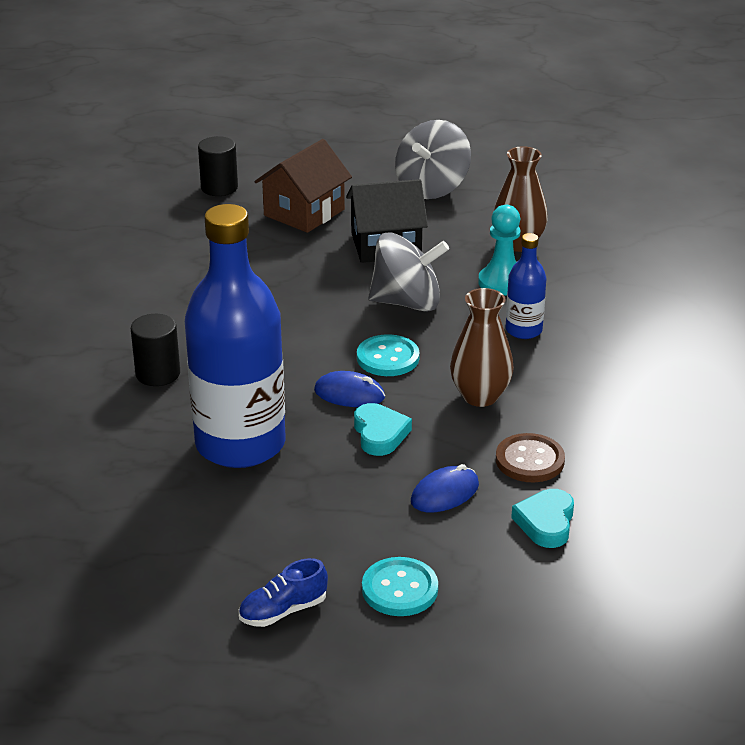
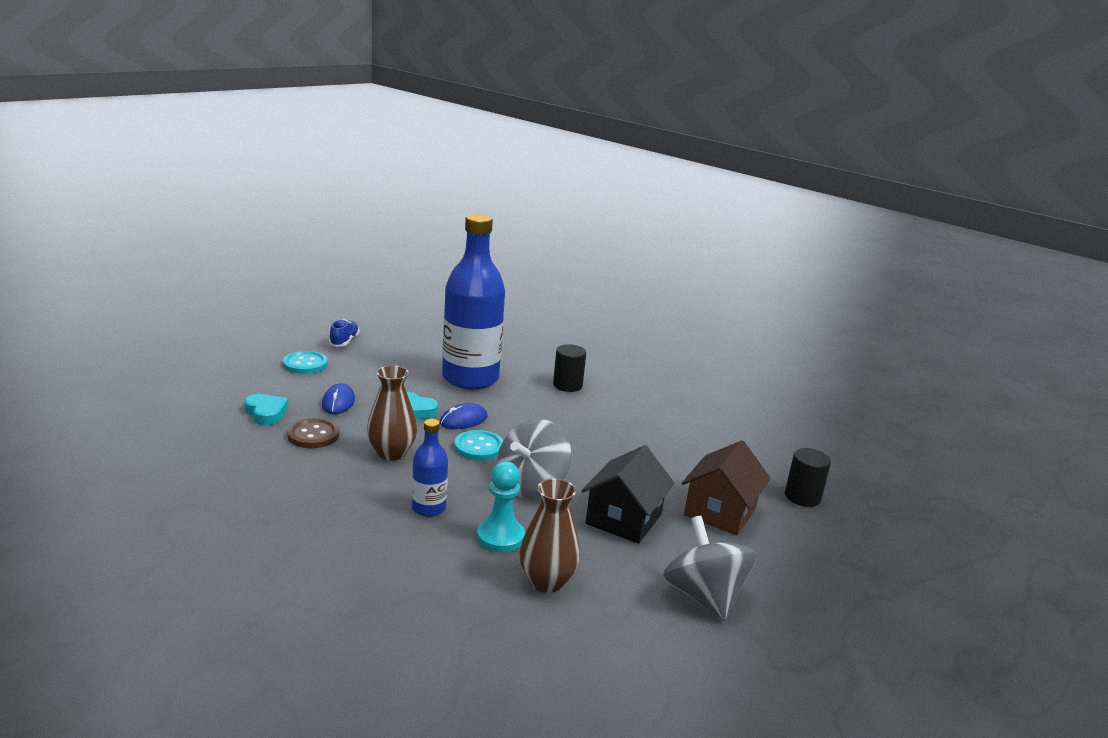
camera: 125 degrees right, 10 degrees down
(304, 212) = (720, 511): brown house -> brown house turned 45 degrees clockwise

